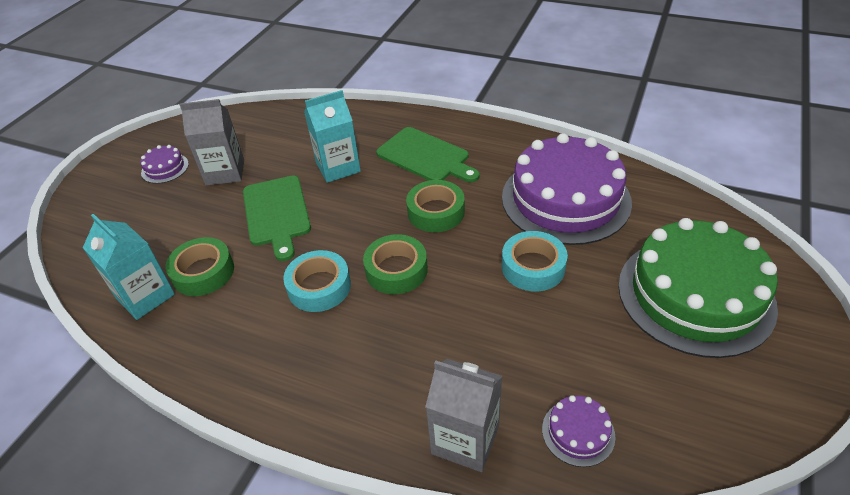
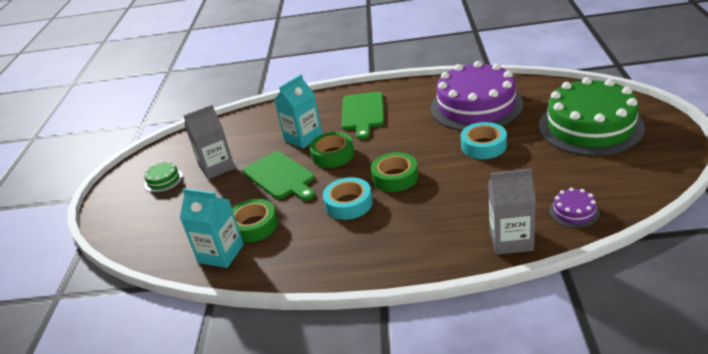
camera: 20 degrees left, 10 degrees down
(165, 168) = (163, 180): purple cake -> green cake
(425, 157) = (362, 113): green cutting board -> green cutting board turned 75 degrees clockwise
(436, 212) = (395, 139): green tape -> green tape (333, 155)

